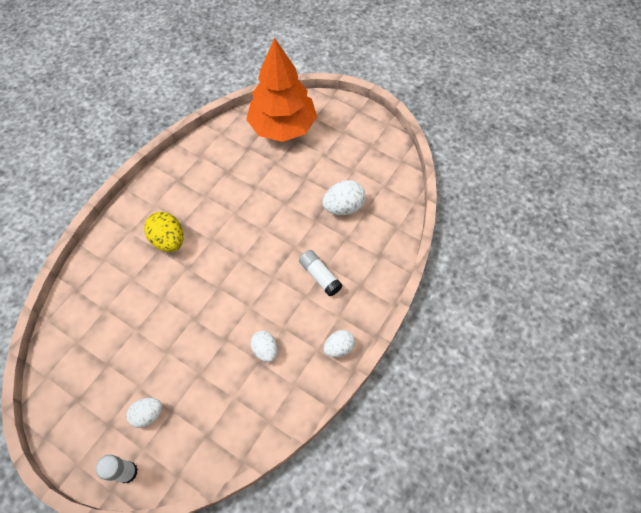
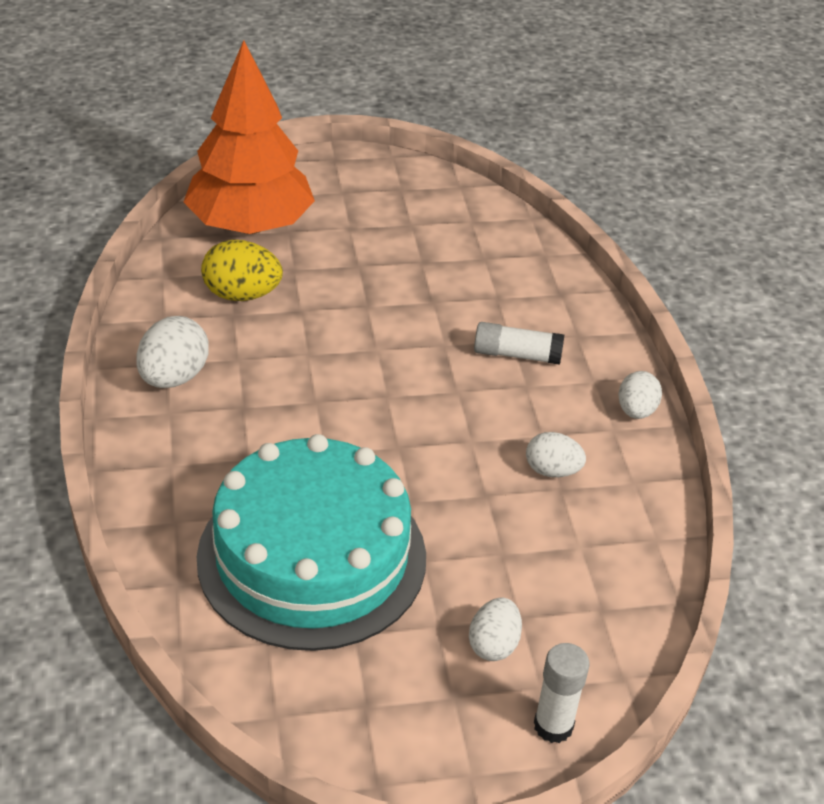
camera: 45 degrees left, 20 degrees down
(130, 315) = (312, 557): none -> turquoise cake
(169, 240) = (252, 438): yellow egg -> yellow egg (242, 295)
(343, 207) = (451, 269): white egg -> white egg (174, 377)

